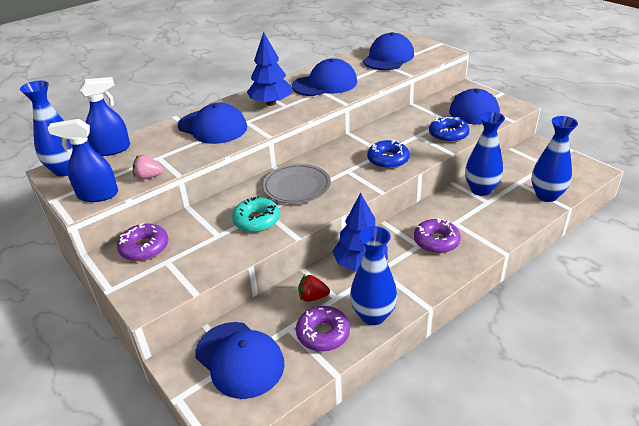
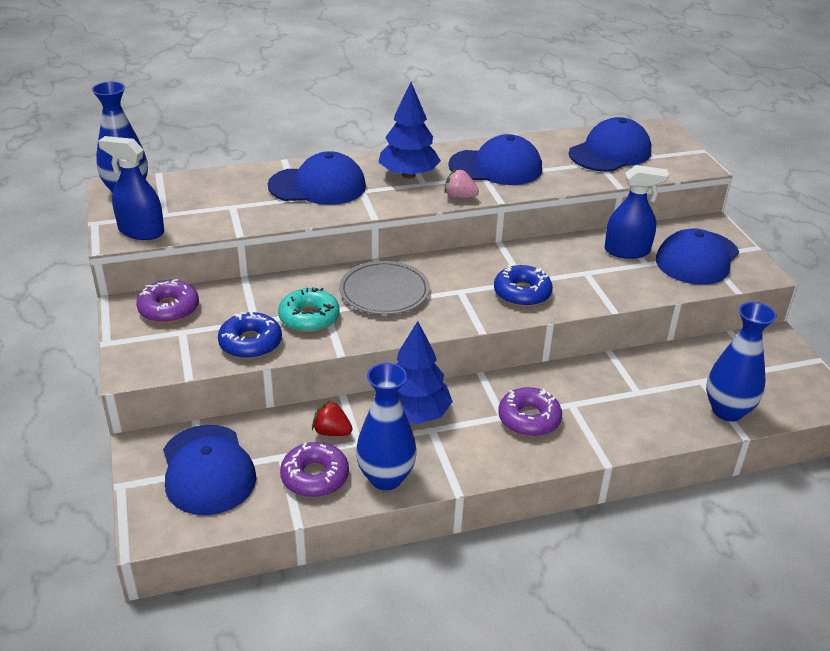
camera: 20 degrees right, 0 degrees up
(112, 149) = (189, 181): blue spray bottle -> blue spray bottle (627, 251)
(149, 177) = (206, 227): pink strawberry -> pink strawberry (459, 197)
(212, 127) = (317, 186): blue cap -> blue cap turned 60 degrees counterclockwise
(448, 134) = (629, 284): blue donut -> blue donut (250, 343)
(481, 190) = (641, 373): blue vase -> none

